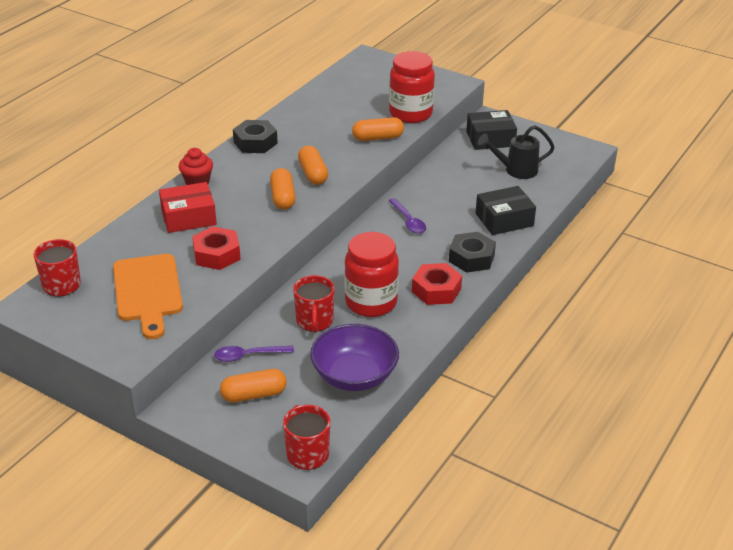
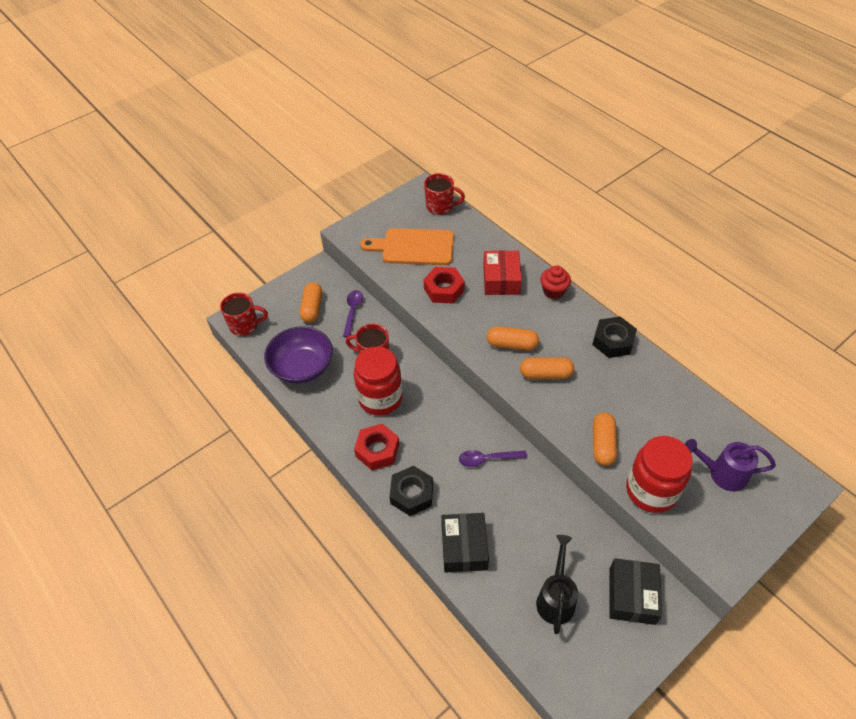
camera: 110 degrees right, 15 degrees up
(376, 86) = (722, 474): none -> purple watering can

